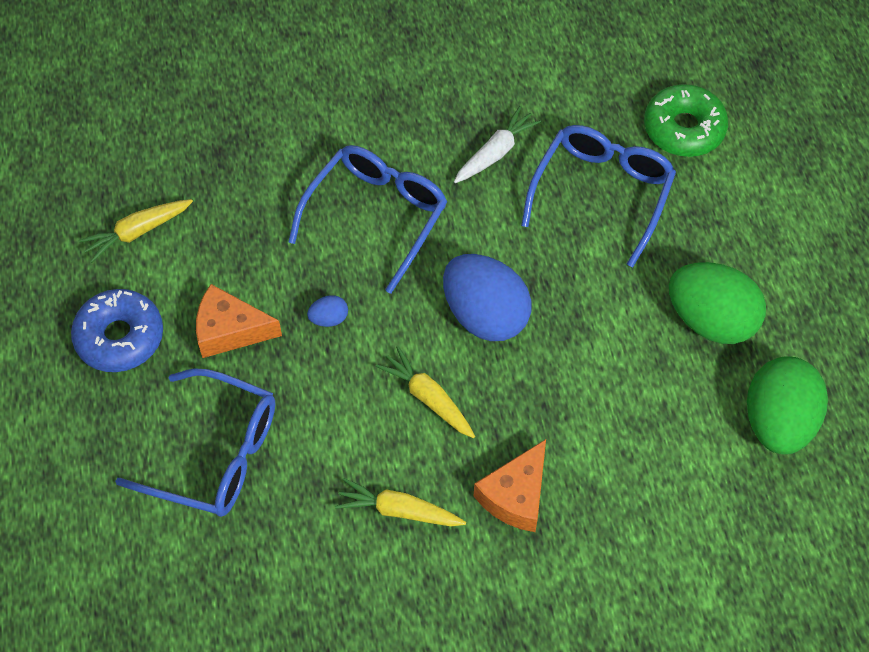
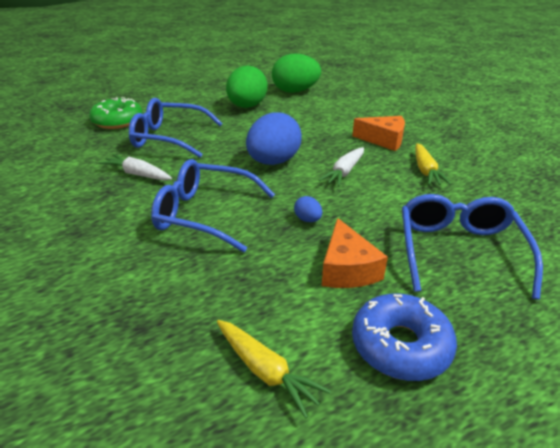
camera: 105 degrees left, 25 degrees down
(428, 398) = (344, 172): yellow carrot -> white carrot

